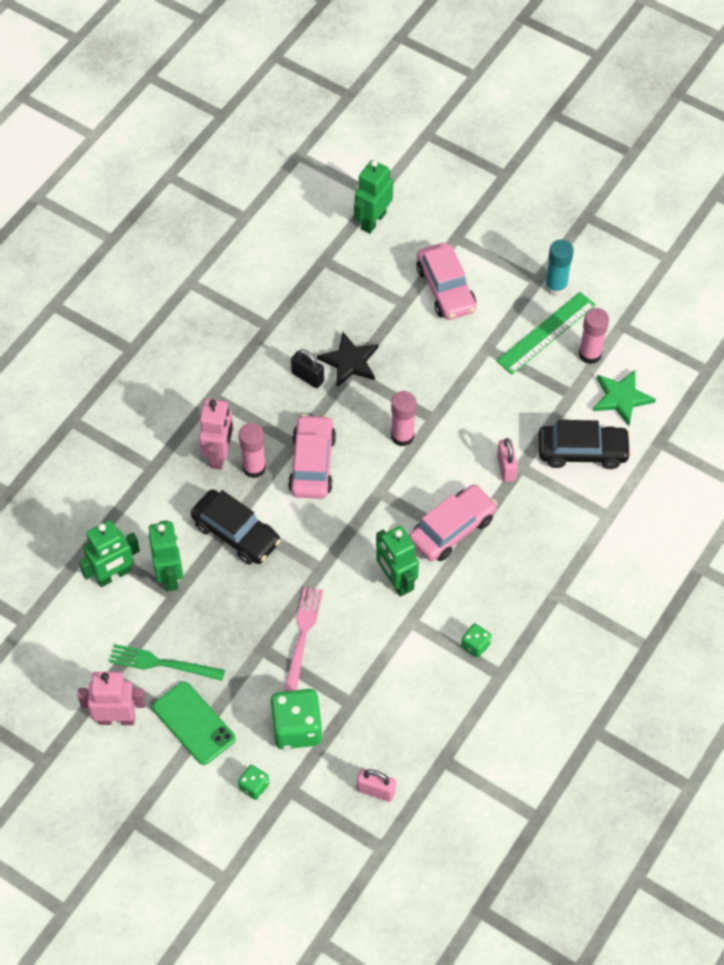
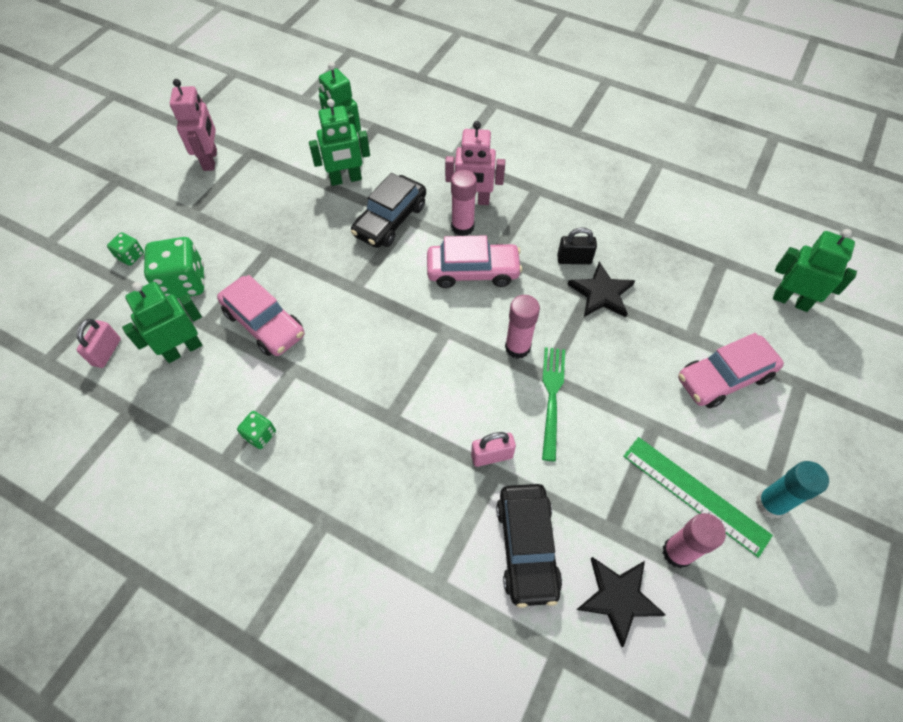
camera: 85 degrees right, 0 degrees up
(162, 663) = (259, 183): green fork -> green fork (552, 397)
(194, 723) = (199, 209): green phone -> none
(303, 635) = (281, 279): pink fork -> none
(308, 377) = (574, 259): black padlock -> black padlock turned 60 degrees clockwise
(396, 581) = (340, 353): green robot -> green robot (183, 349)
(452, 529) = (405, 403): pink car -> pink car (264, 323)
(621, 398) = (618, 598): green star -> black star

